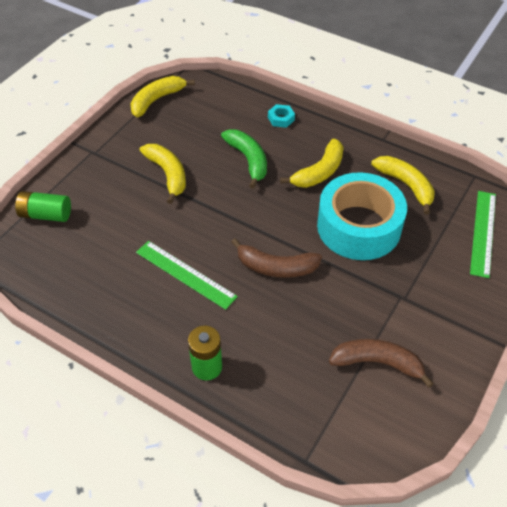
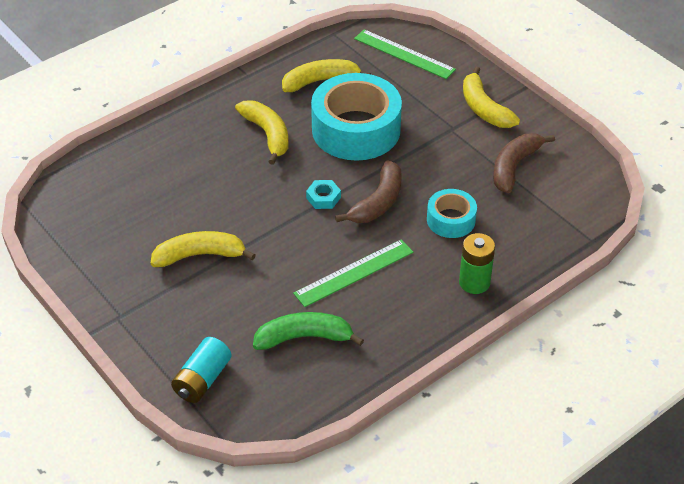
camera: 70 degrees left, 5 degrees down
(46, 214) = (202, 379): green battery -> turquoise battery
(157, 100) = (63, 237): yellow banana -> yellow banana (484, 108)
(248, 160) = (217, 183): green banana -> green banana (304, 337)
(279, 328) = (451, 220): none -> turquoise tape
(281, 119) = (168, 140): turquoise nut -> turquoise nut (323, 198)

